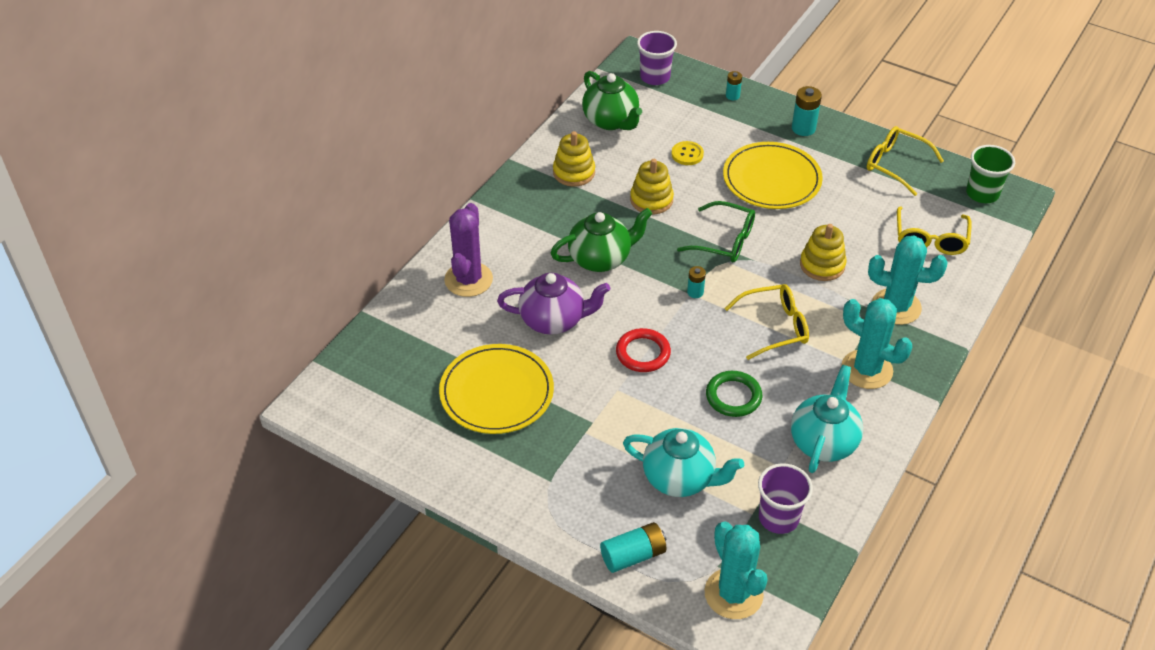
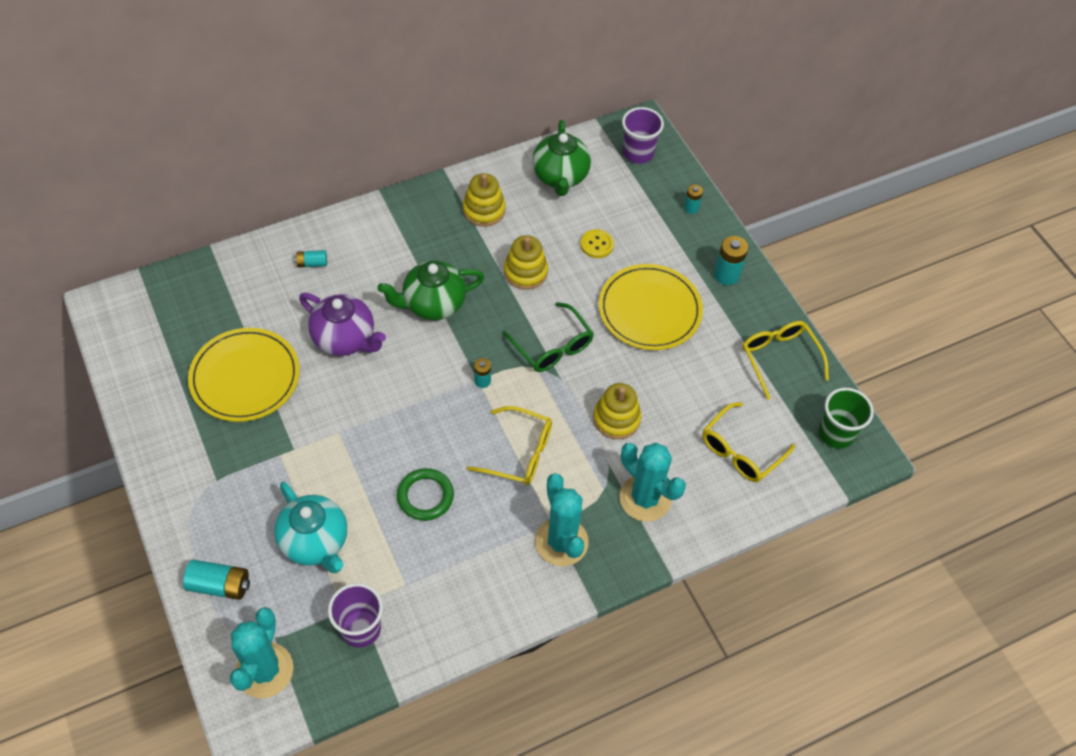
camera: 30 degrees right, 10 degrees up
(468, 279) = (312, 263): purple cactus -> turquoise battery
(600, 259) = (433, 304): green teapot -> green teapot turned 150 degrees clockwise
(643, 353) = (388, 411): red ring -> none
(823, 441) = (461, 585): turquoise teapot -> none

